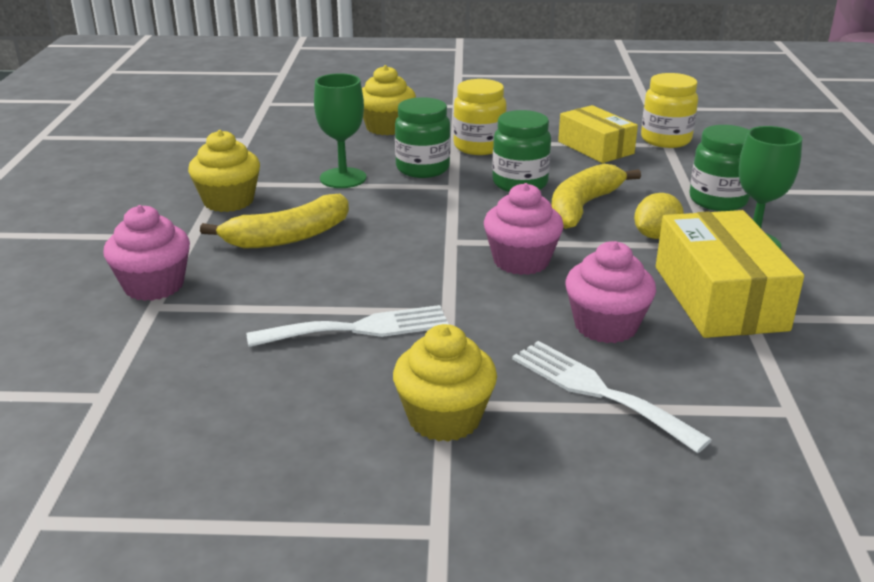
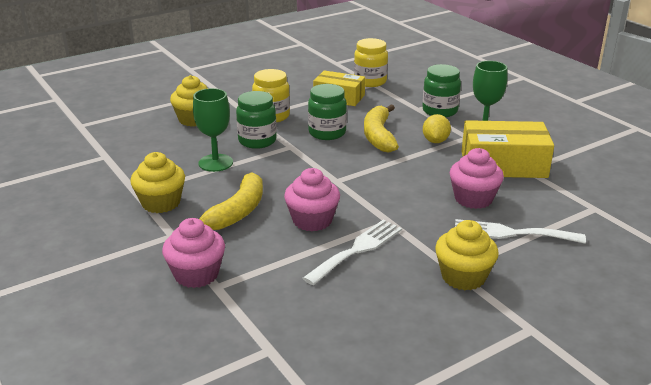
camera: 35 degrees left, 0 degrees up
(521, 261) = (388, 179): pink cupcake -> pink cupcake (312, 220)
(719, 298) = (503, 164): yellow box -> yellow box turned 45 degrees counterclockwise

